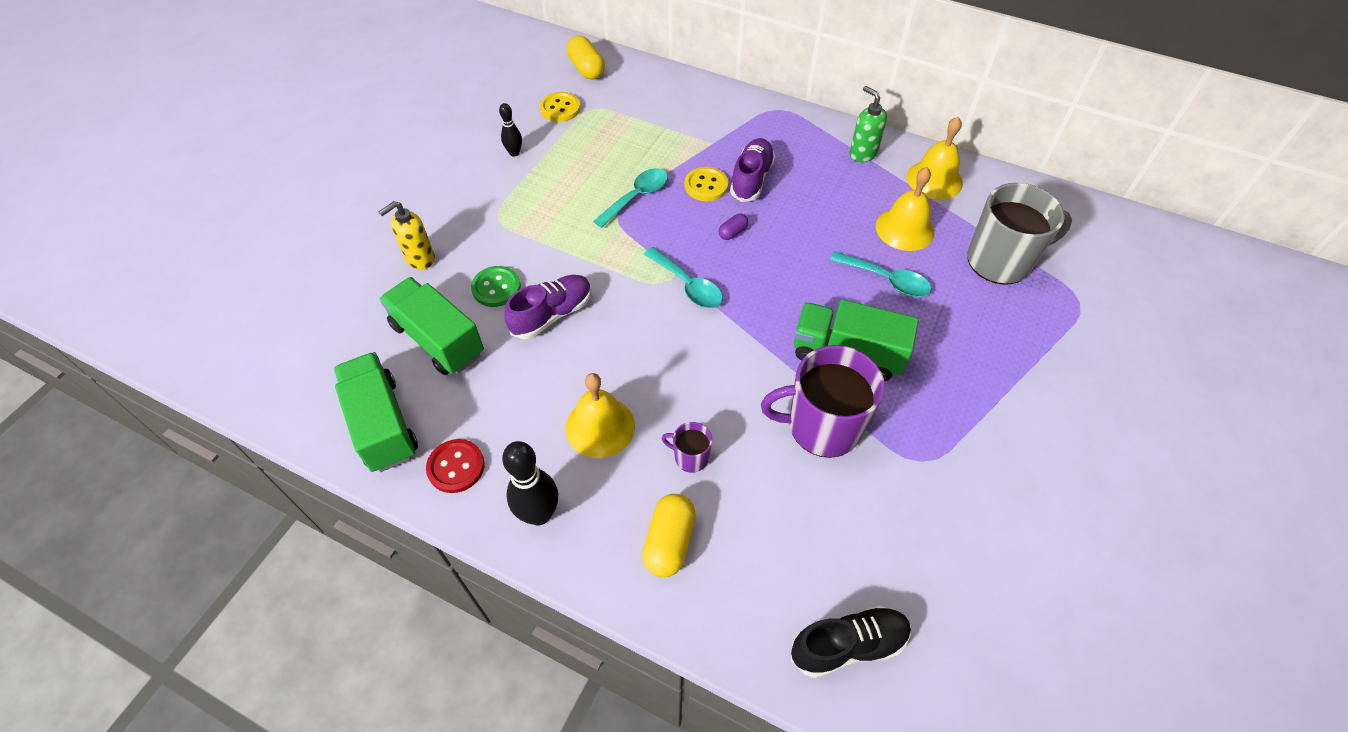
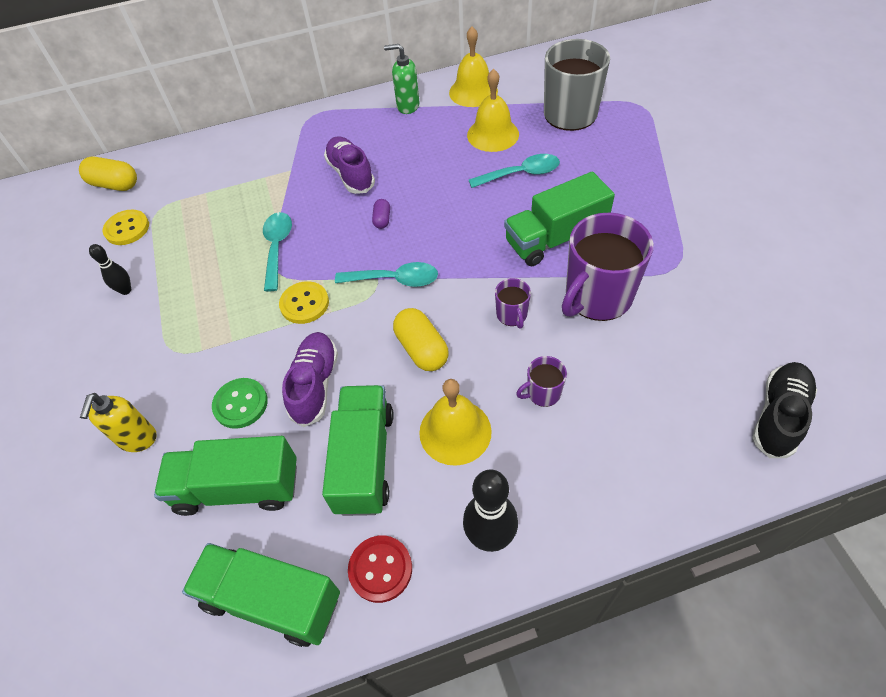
camera: 40 degrees left, 0 degrees up
(524, 391) = (364, 460): none -> green truck
(669, 542) = (601, 462): yellow capsule -> yellow capsule (422, 349)
(706, 185) = (322, 202): yellow button -> yellow button (304, 304)
(739, 383) = (512, 315): none -> purple mug

